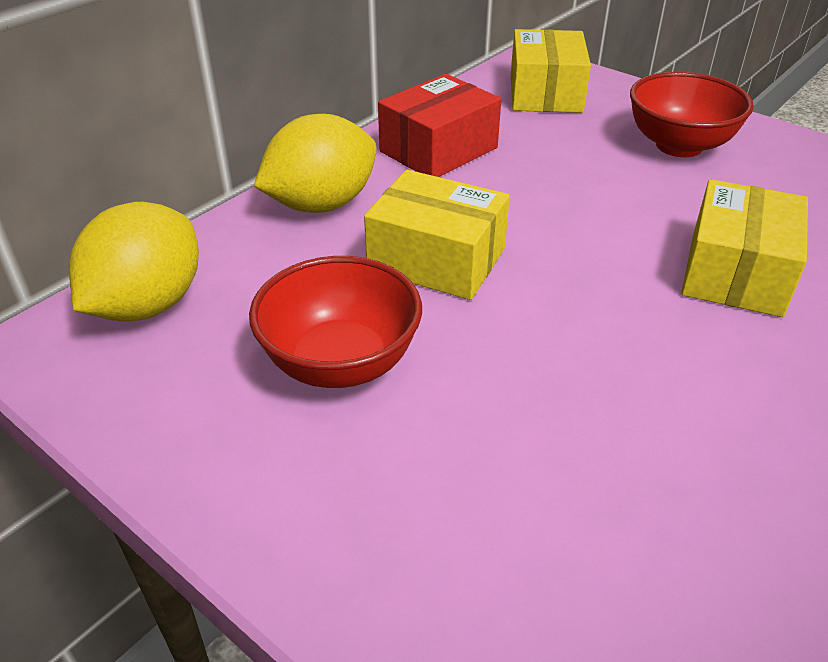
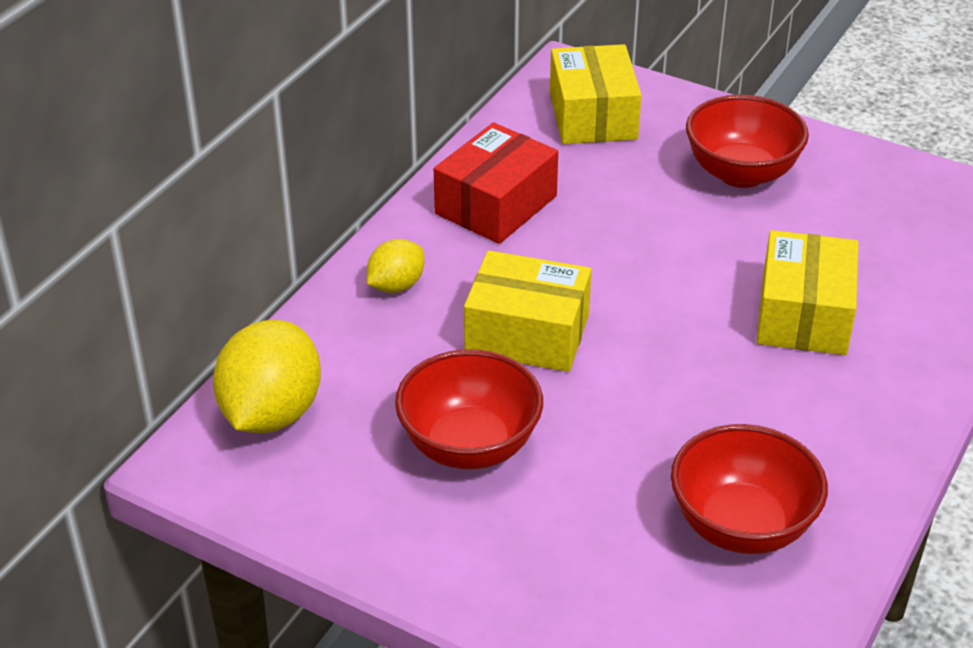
camera: 10 degrees left, 0 degrees up
(321, 204) = (396, 285): yellow lemon -> yellow lemon, size x0.55
(643, 501) = (741, 526): none -> red bowl

